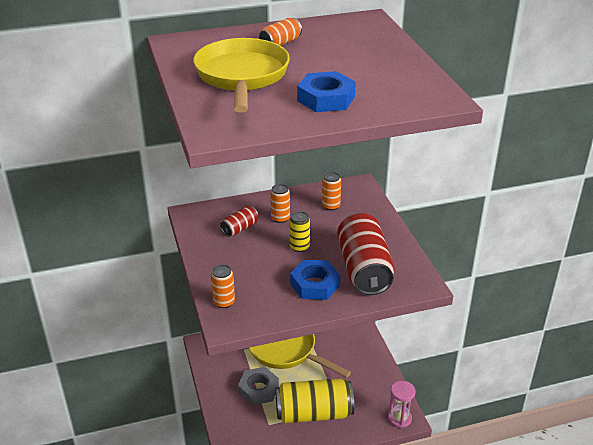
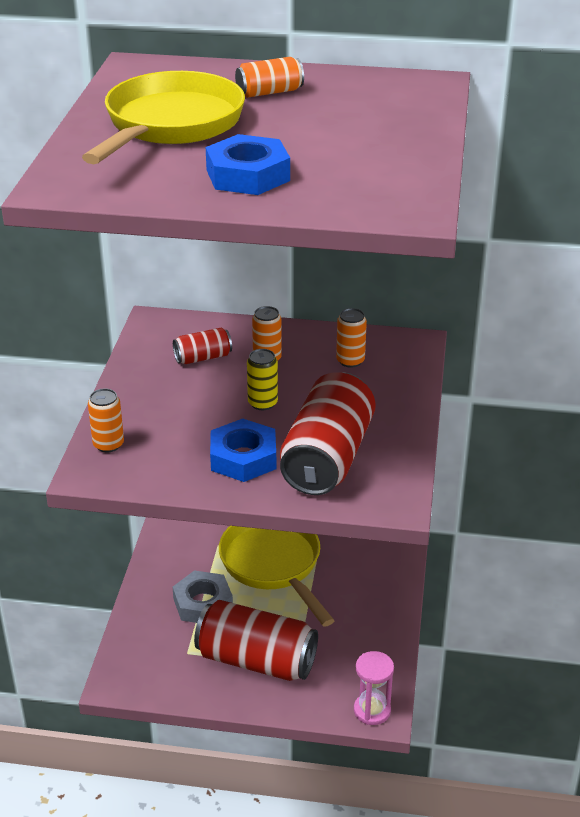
camera: 25 degrees right, 0 degrees up
(314, 413) = (256, 660): yellow can -> red can

